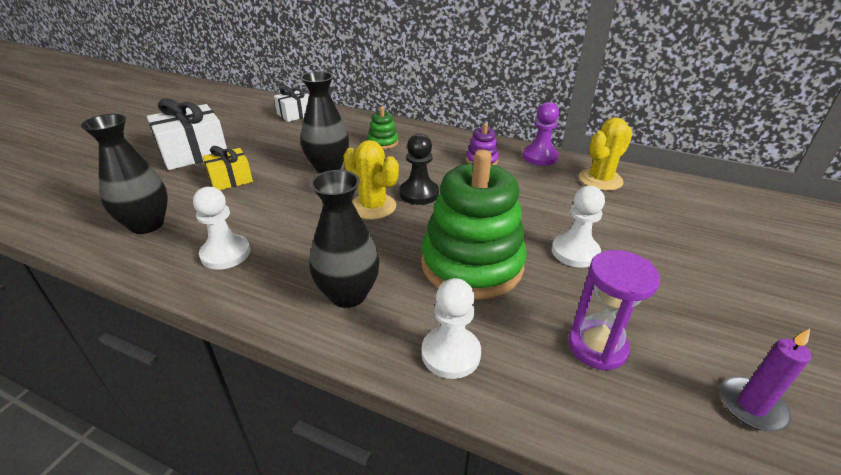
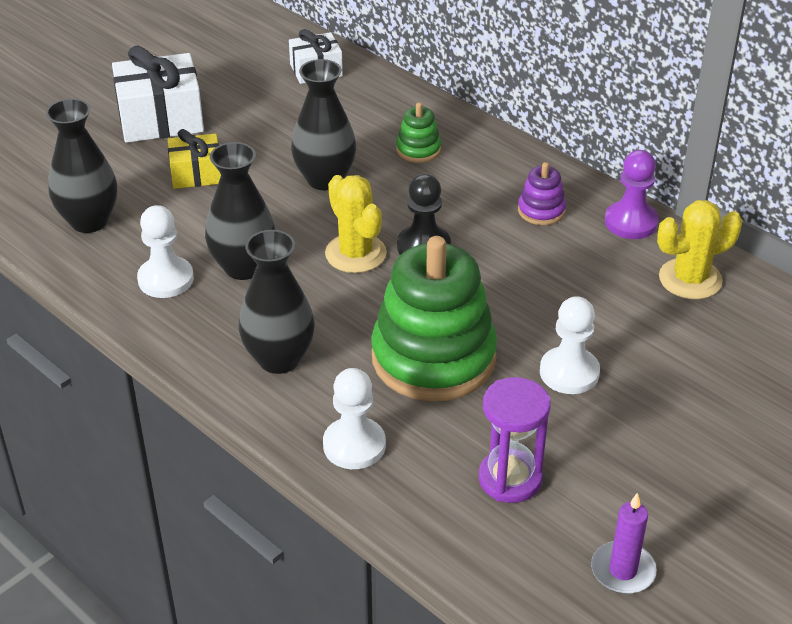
camera: 20 degrees right, 5 degrees up
(289, 232) = (243, 267): none -> black vase

